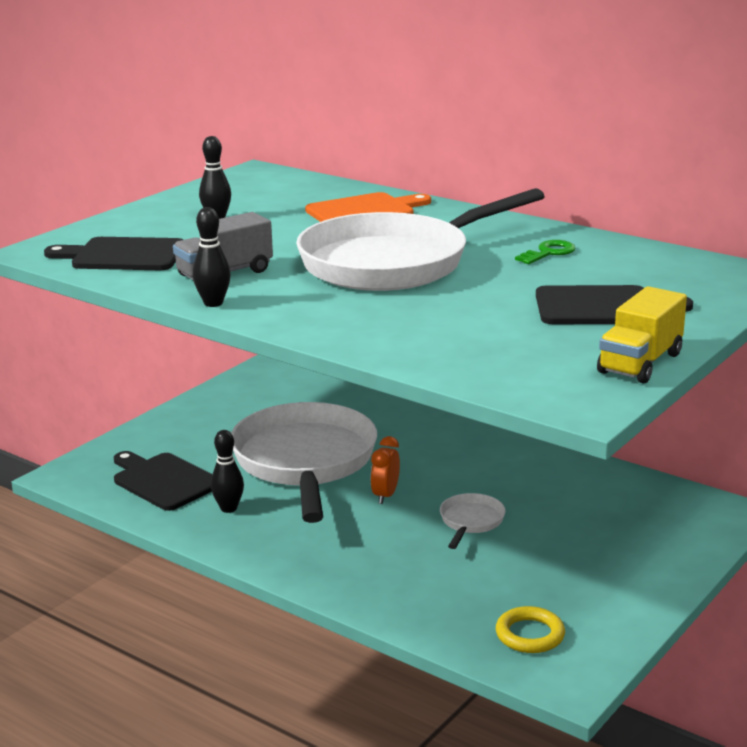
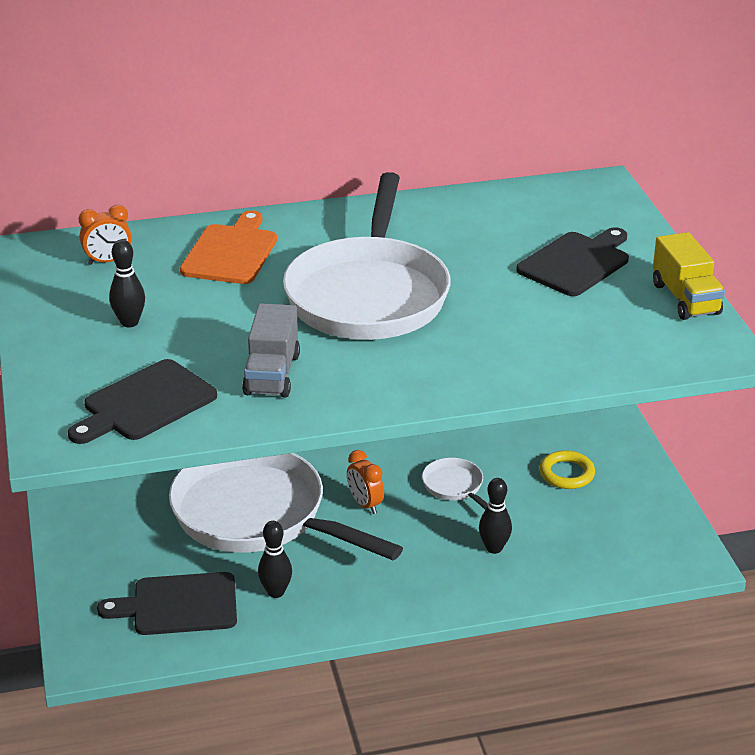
camera: 50 degrees left, 10 degrees up
(213, 303) = (332, 407): black bowling pin -> black bowling pin (494, 548)
(282, 190) = (108, 261): none -> orange clock
(530, 635) = (624, 544): yellow ring -> yellow ring (566, 474)
(549, 253) = (447, 228): green key -> none

